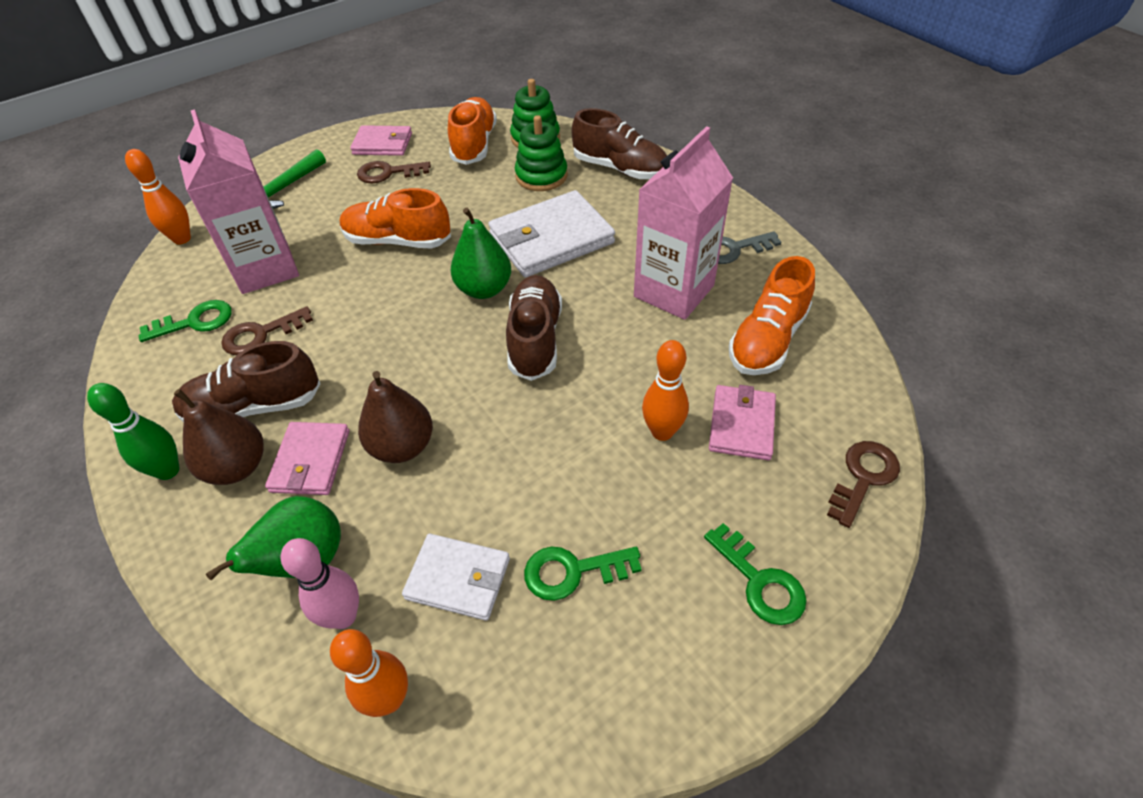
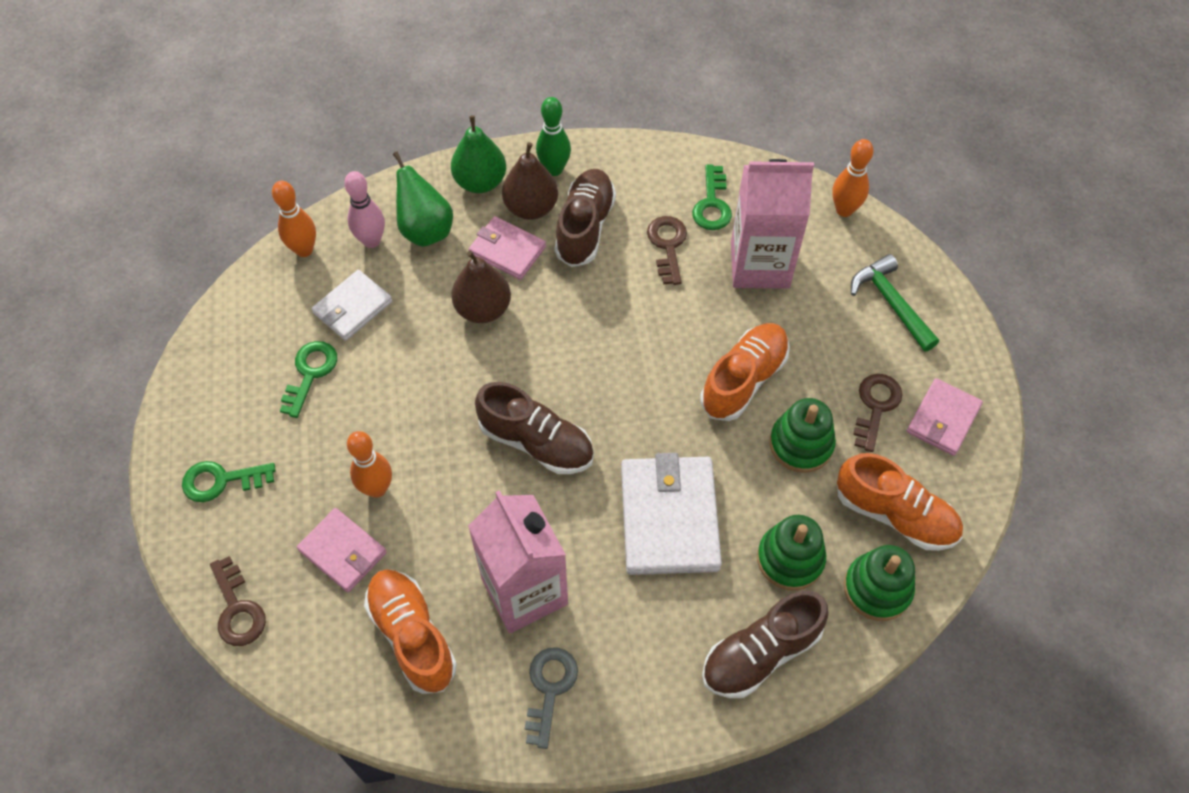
camera: 115 degrees right, 10 degrees up
(442, 197) = (801, 444): none -> green stacking toy
(484, 289) = (627, 427): green pear -> green pear (480, 182)

